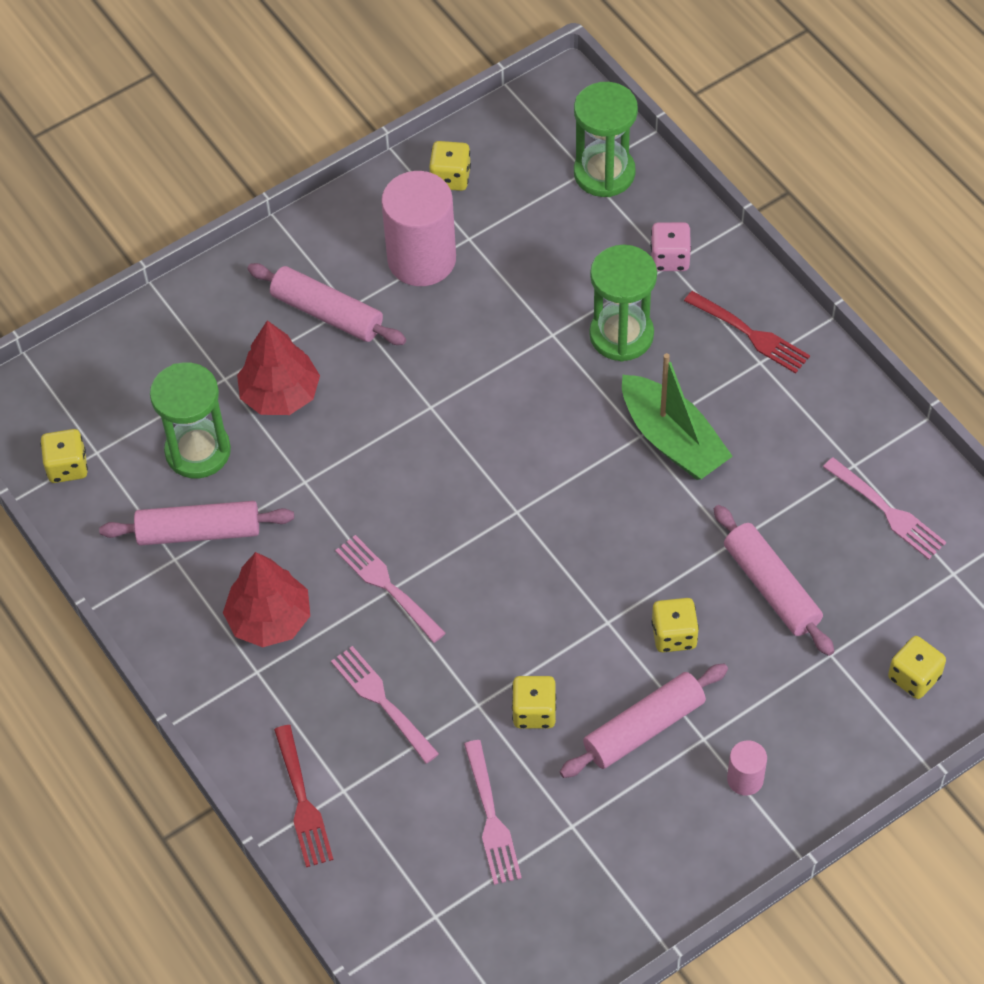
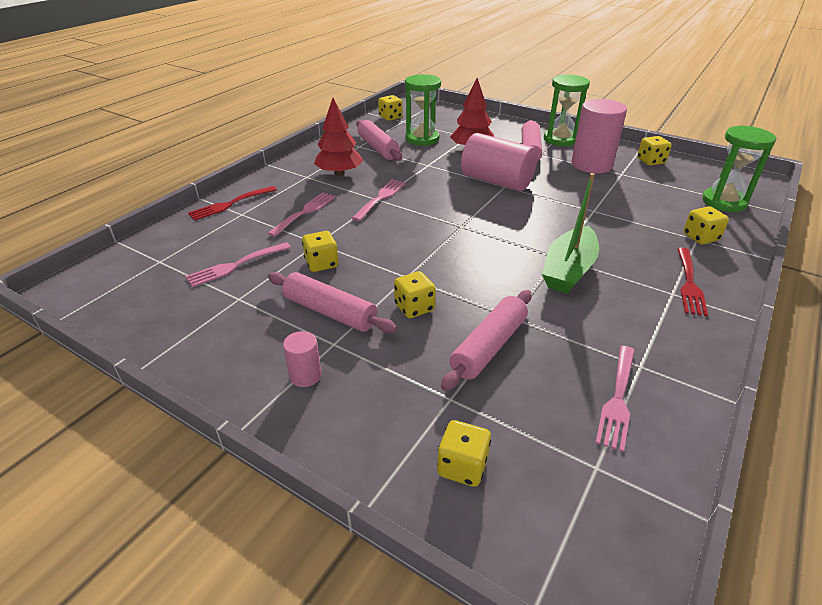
camera: 65 degrees right, 20 degrees down
(411, 410) = (496, 181): none -> pink cylinder
(621, 335) = (622, 233): green hourglass -> green hourglass (560, 139)
(669, 258) = (700, 237): pink dice -> yellow dice

